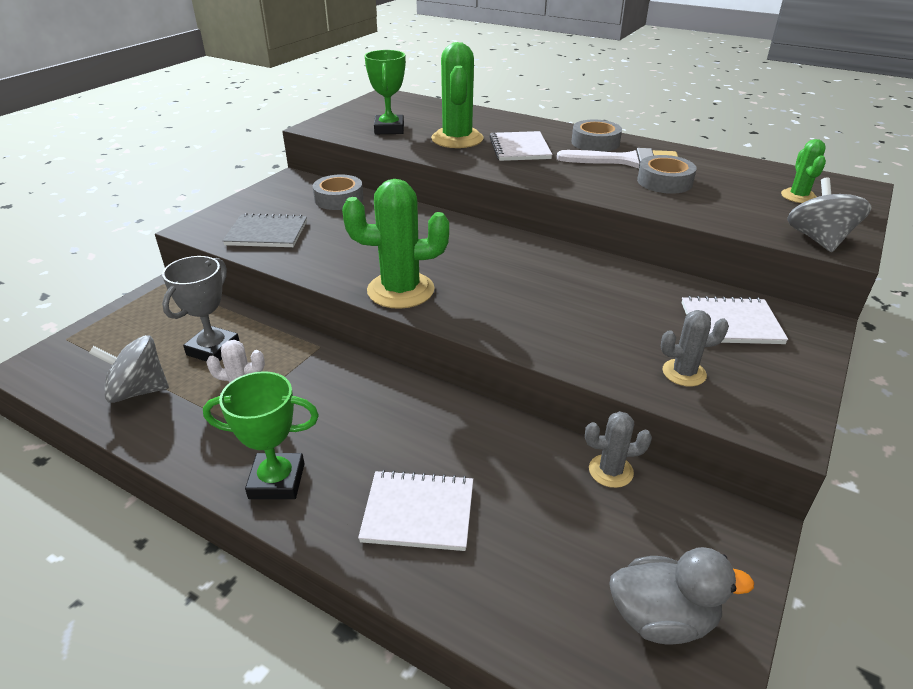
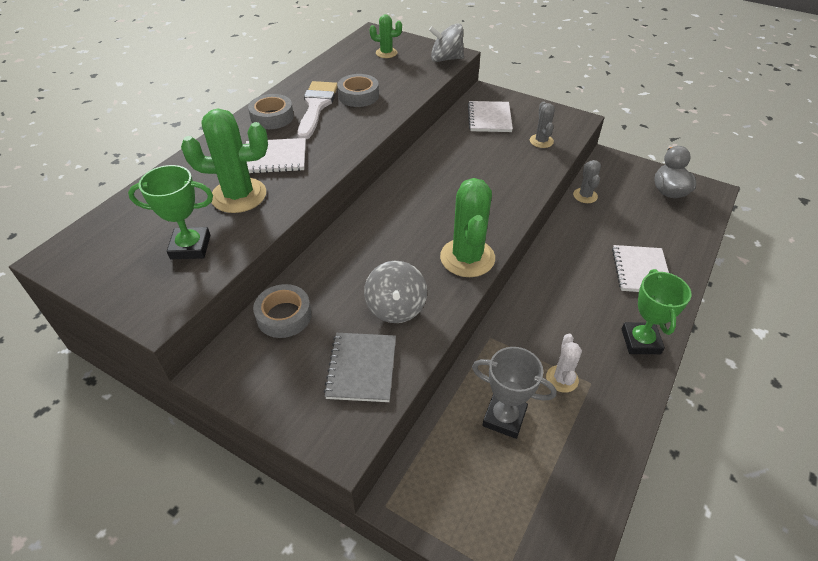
camera: 90 degrees left, 10 degrees up
(138, 391) = (573, 464): grey spinning top -> grey spinning top (396, 307)

